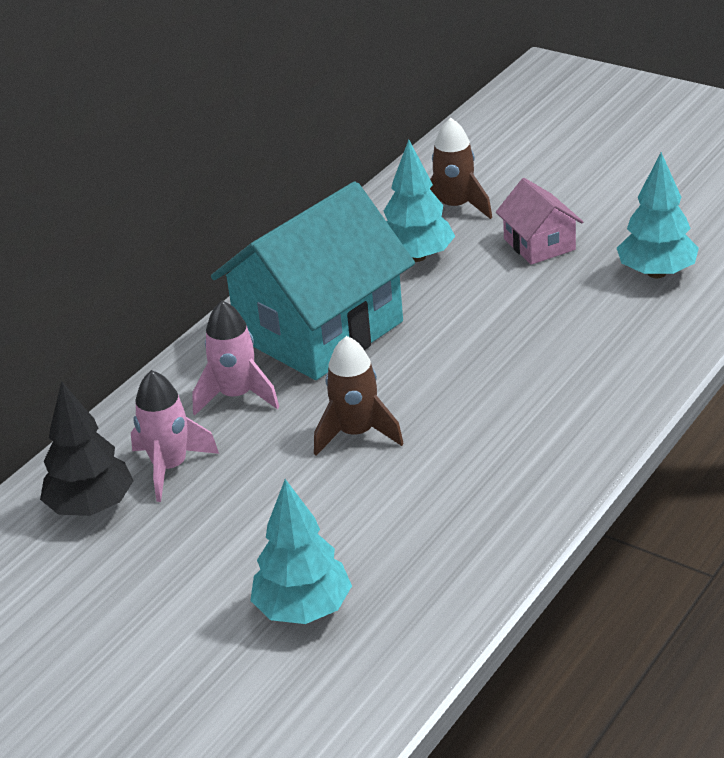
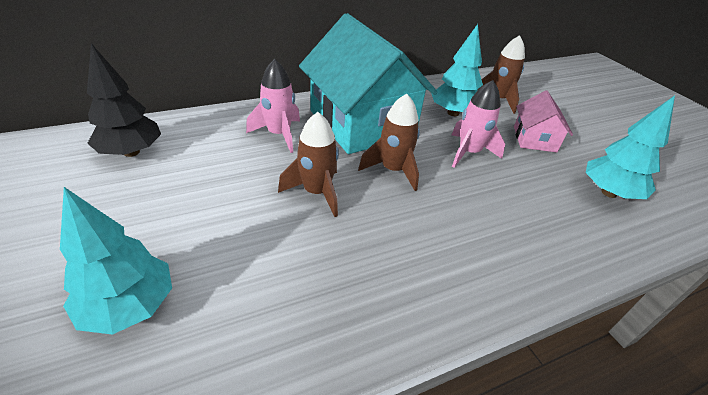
camera: 25 degrees right, 5 degrees up
(170, 467) = (196, 153): pink rocket -> pink rocket (469, 153)
(319, 329) = (362, 123): turquoise house -> turquoise house turned 75 degrees clockwise
(413, 367) = (393, 170): none -> brown rocket

